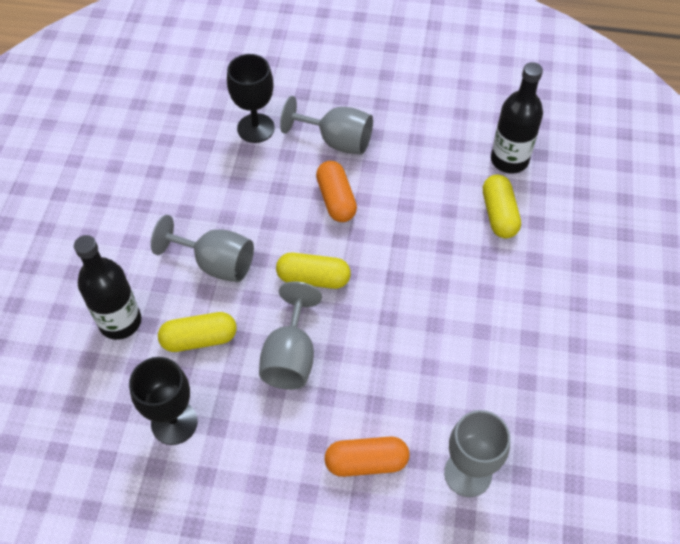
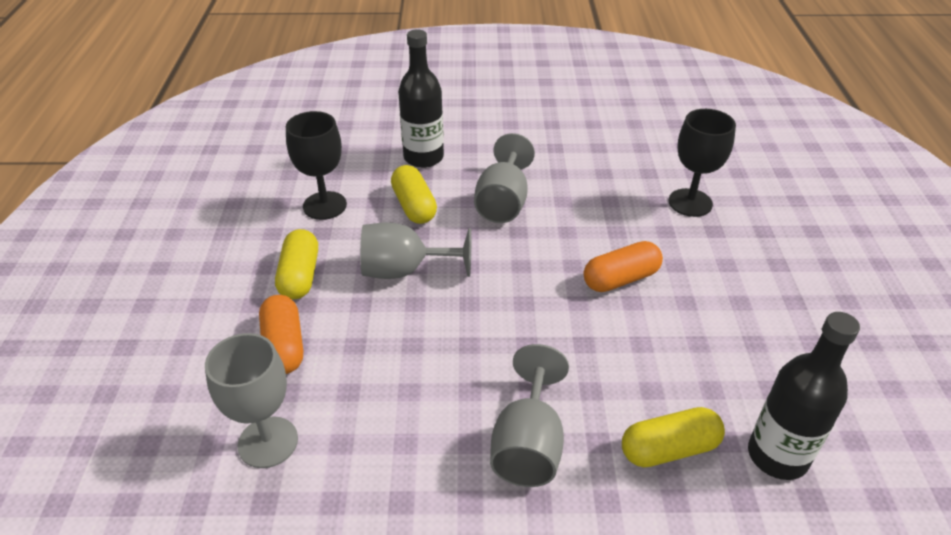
camera: 80 degrees right, 15 degrees down
(313, 278) = (505, 274): yellow capsule -> yellow capsule (300, 276)
(336, 141) = (708, 268): grey goblet -> grey goblet (528, 445)

